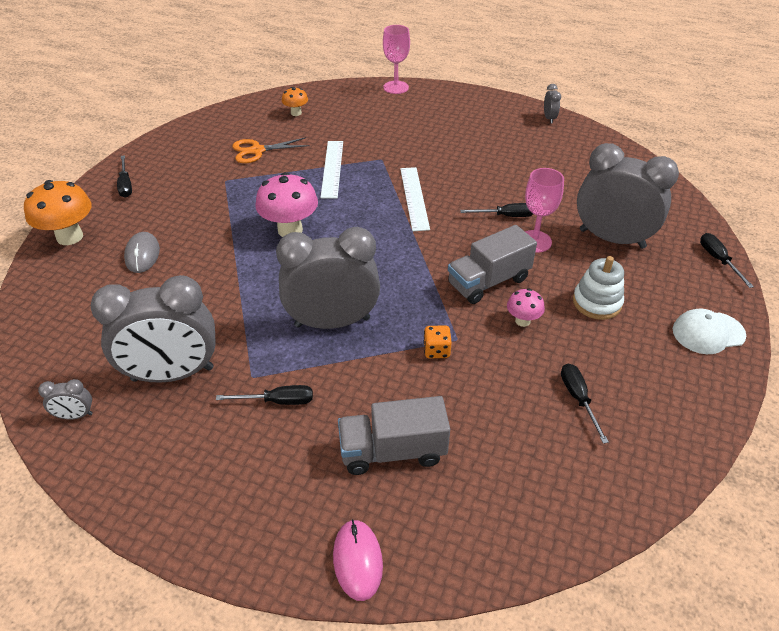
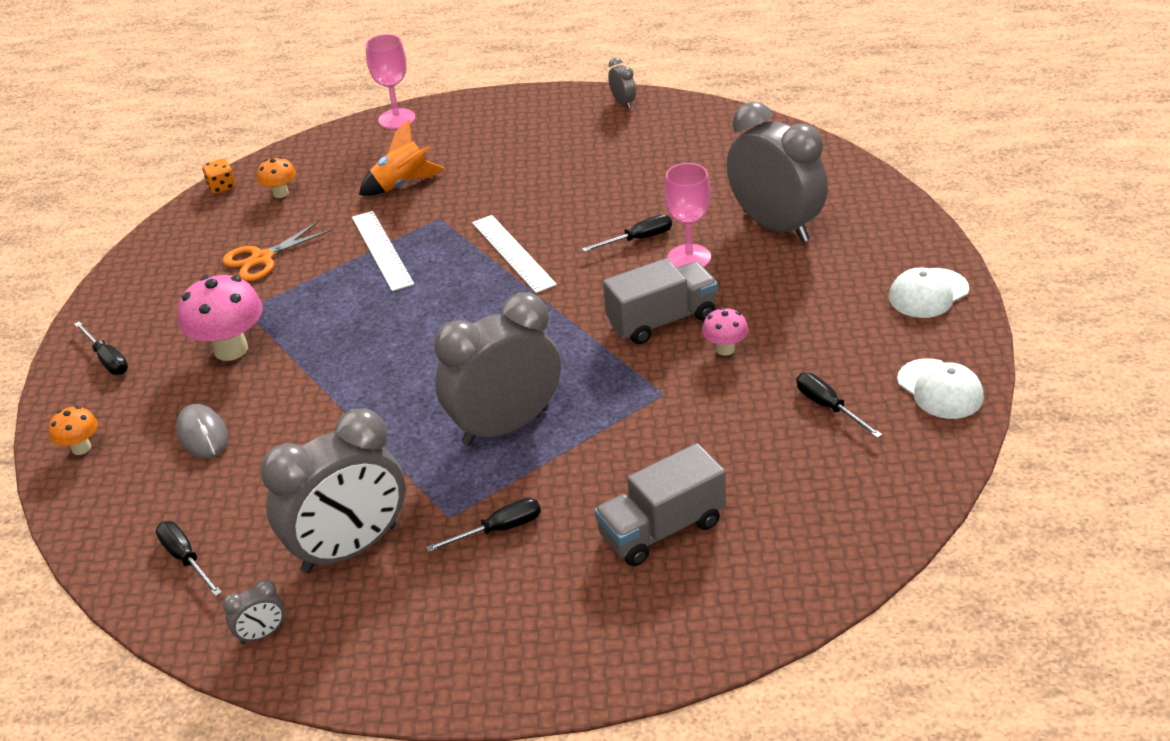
camera: 20 degrees left, 5 degrees down
(70, 237) = (81, 448): orange mushroom -> orange mushroom, size x0.53
(290, 230) = (379, 342): pink mushroom -> pink mushroom (231, 349)
(357, 560) = (689, 640): pink mouse -> none
(372, 130) = (402, 184): none -> orange rocket
(436, 350) = (647, 413): orange dice -> orange dice (222, 187)
(488, 281) = (662, 320): grey truck -> grey truck turned 150 degrees counterclockwise
(597, 302) = (795, 302): white stacking toy -> none
(612, 238) = (775, 226): grey clock -> grey clock turned 45 degrees clockwise
(679, 419) = (940, 389): none -> white cap
(718, 260) = (903, 212): black screwdriver -> black screwdriver (186, 559)

